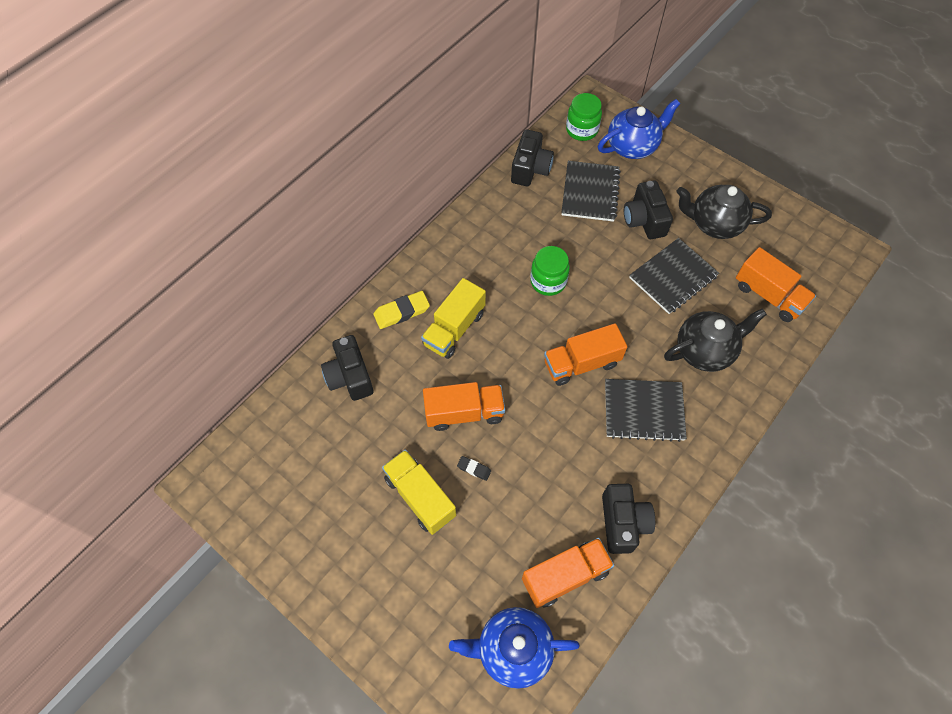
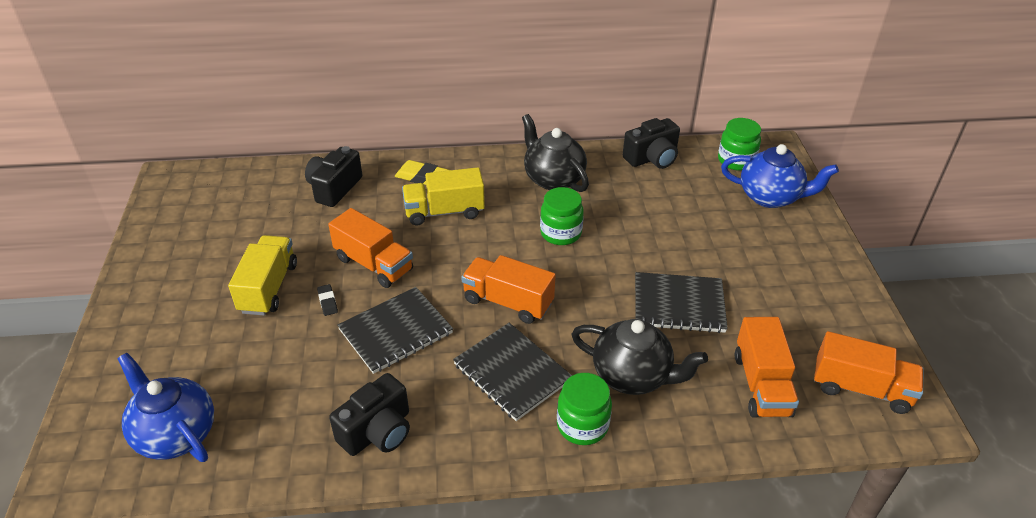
camera: 45 degrees right, 20 degrees down
(565, 576) = (282, 424): orange truck -> orange truck (861, 388)
(590, 192) = (683, 202): black notebook -> black notebook (395, 331)
(644, 220) = (708, 250): black camera -> none
(714, 224) = (778, 296): black teapot -> black teapot (553, 179)
(717, 408) = (582, 425): none -> green jar

